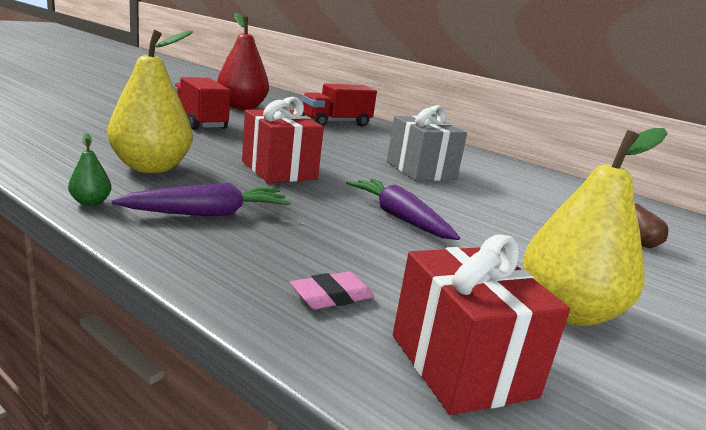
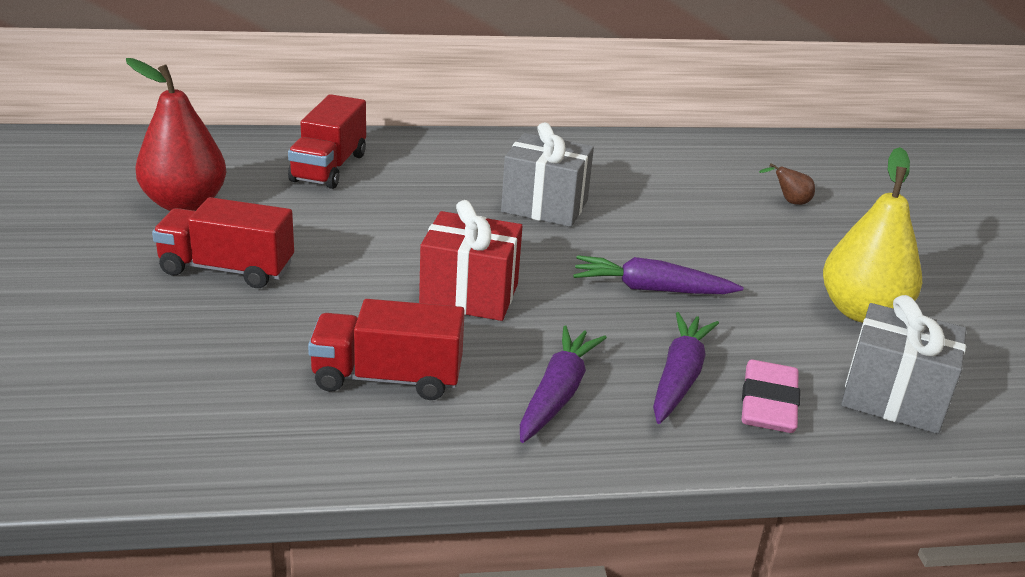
camera: 45 degrees left, 10 degrees up
(91, 202) = (469, 457): green pear -> none
(151, 168) = (387, 378): yellow pear -> red truck
(303, 250) = (679, 377): none -> purple carrot
(331, 296) = (768, 403): pink eraser -> pink eraser, size x1.54
(462, 365) = (893, 398): red gift -> grey gift

